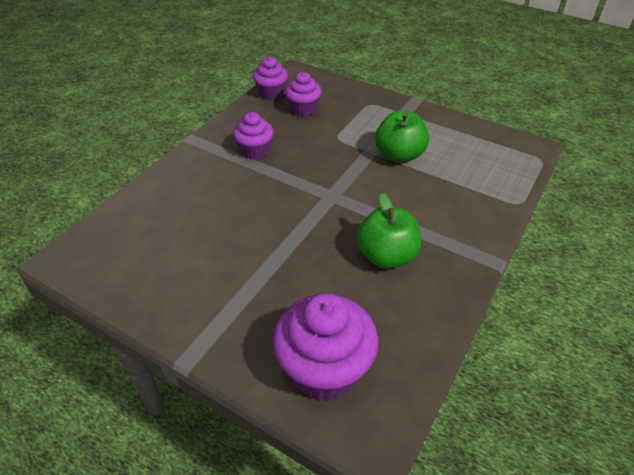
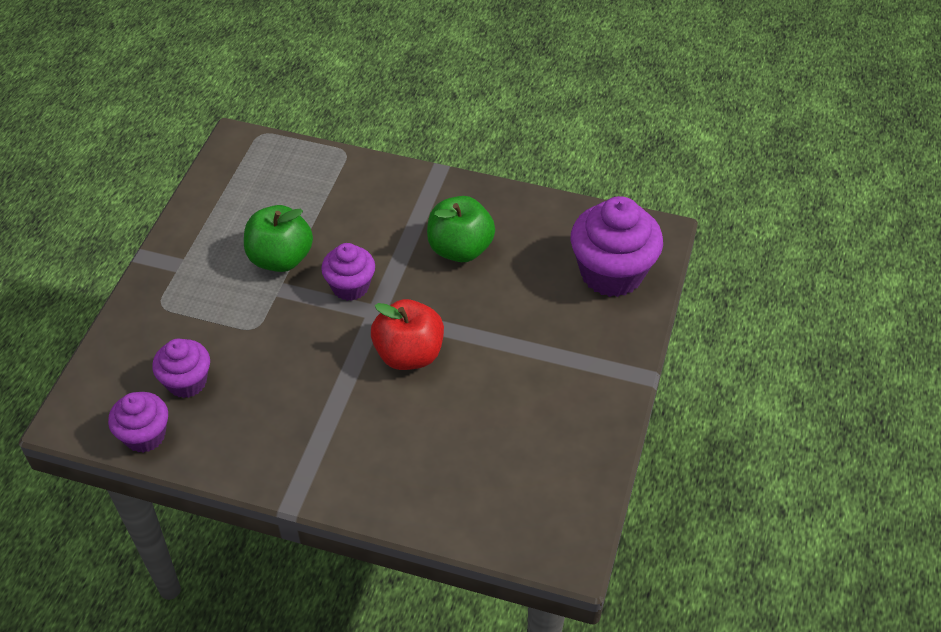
camera: 105 degrees left, 5 degrees up
(255, 151) = (304, 414): purple cupcake -> purple cupcake (350, 286)
(283, 206) = (409, 354): none -> red apple

